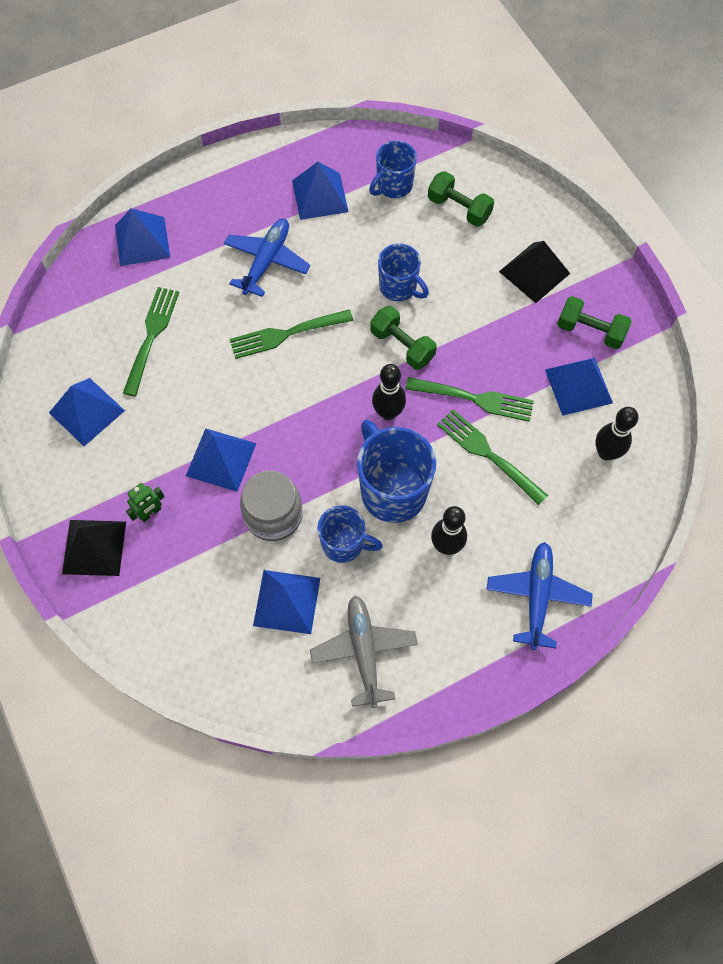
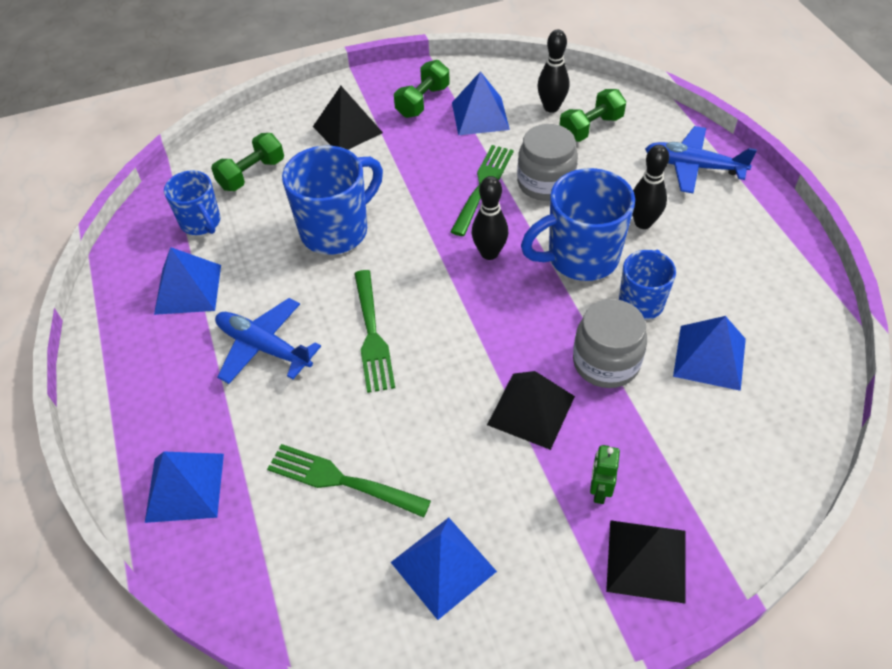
camera: 80 degrees left, 15 degrees down
(150, 513) = (599, 490): green robot -> green robot turned 135 degrees counterclockwise
(221, 459) = (531, 410): blue pyramid -> black pyramid
(364, 651) = (759, 296): grey plane -> none
(399, 287) = (336, 230): blue mug -> blue mug, size x1.63
(402, 346) = (410, 234): green dumbbell -> green dumbbell (590, 128)
(488, 454) = (545, 183): green fork -> grey jar

